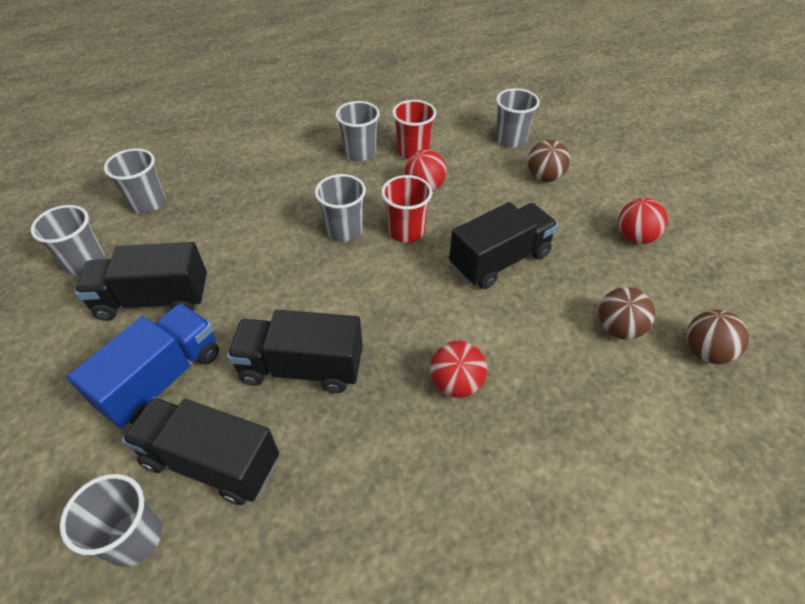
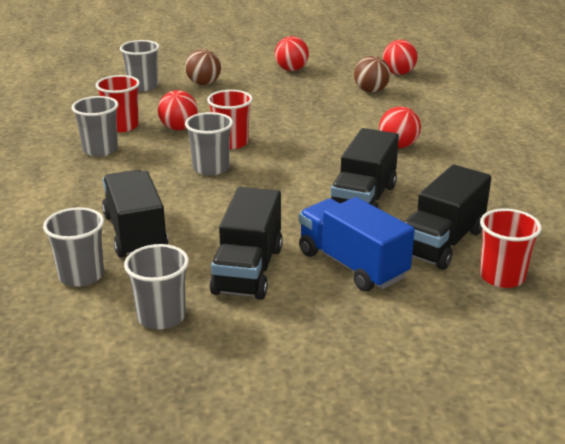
camera: 75 degrees left, 20 degrees down
(134, 537) = (502, 277): grey cup -> red cup
(499, 260) = (288, 114): black truck -> black truck (135, 234)
(705, 352) = (398, 73): brown ball -> red ball

